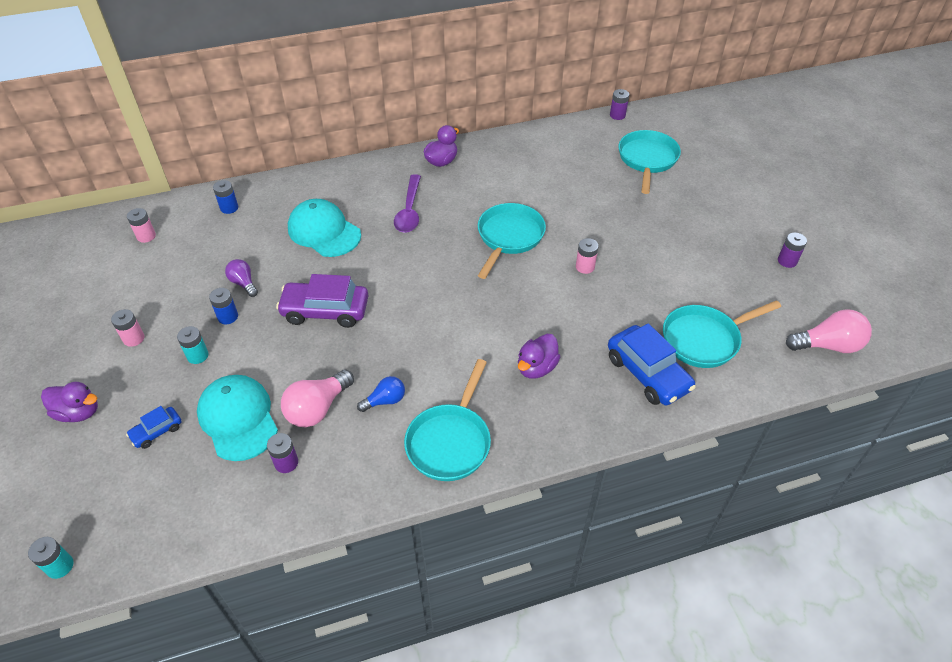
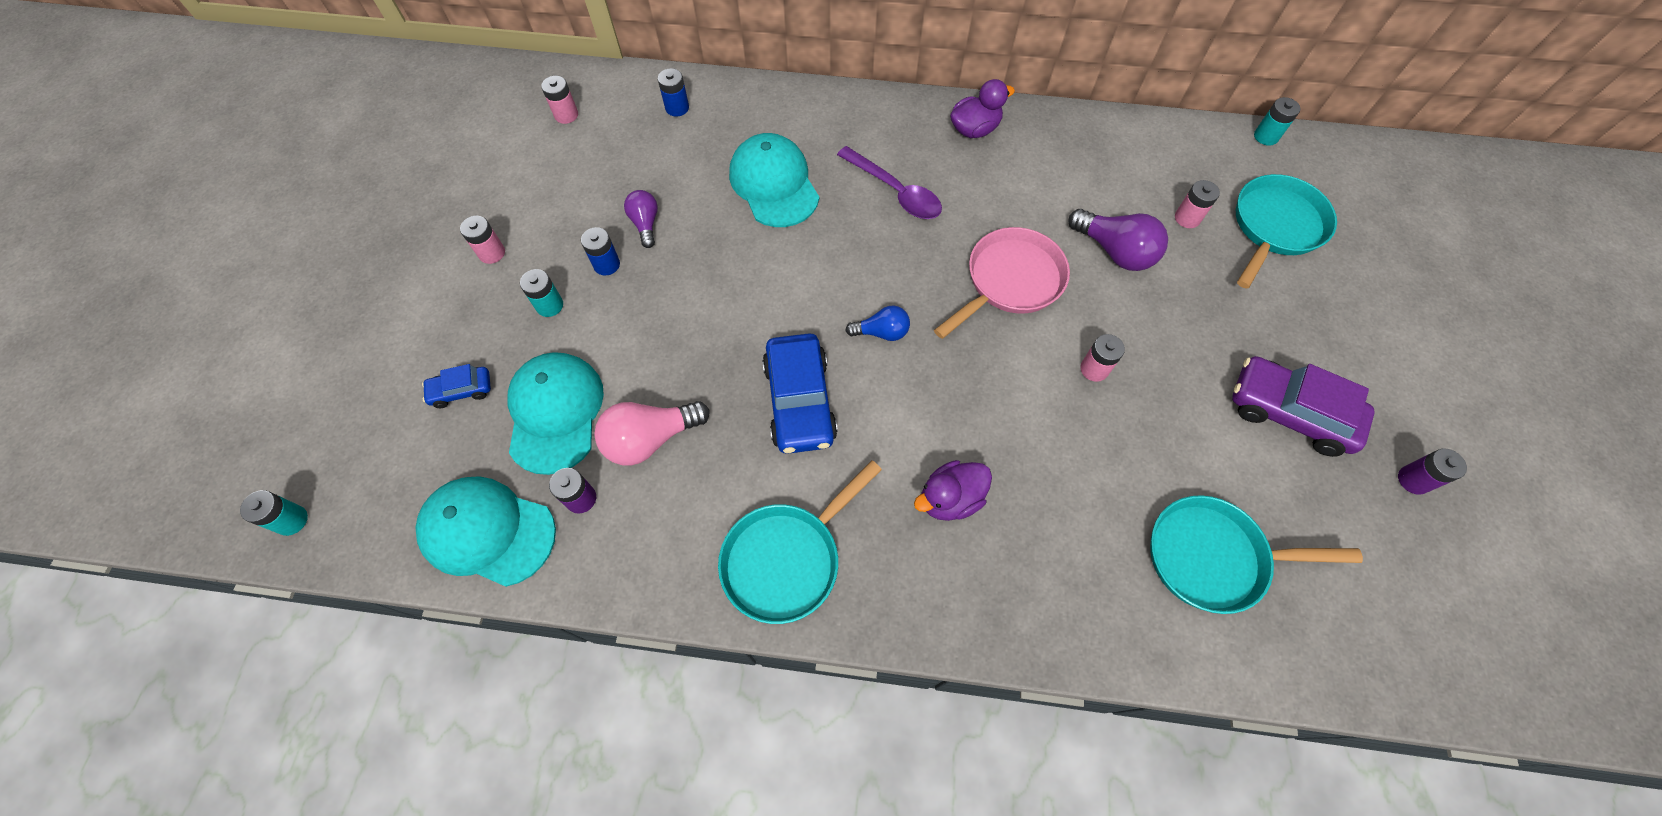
camera: 25 degrees right, 15 degrees up
(79, 412) = (393, 328): purple duck -> none
(226, 510) = (487, 531): none -> turquoise cap
(325, 311) = (722, 302): purple car -> purple car (1289, 413)
(385, 400) = (735, 463): blue light bulb -> blue light bulb (881, 332)
(409, 211) = (895, 192): purple spoon -> purple spoon turned 75 degrees counterclockwise
(509, 237) = (1010, 281): turquoise pan -> pink pan
(563, 201) = (1115, 251): none -> purple light bulb
(596, 170) = (1187, 218): none -> pink battery
(617, 115) = (1266, 136): purple battery -> turquoise battery
(647, 373) = (1101, 575): blue car -> blue car (799, 401)
(828, 345) = (1405, 650): pink light bulb -> none

